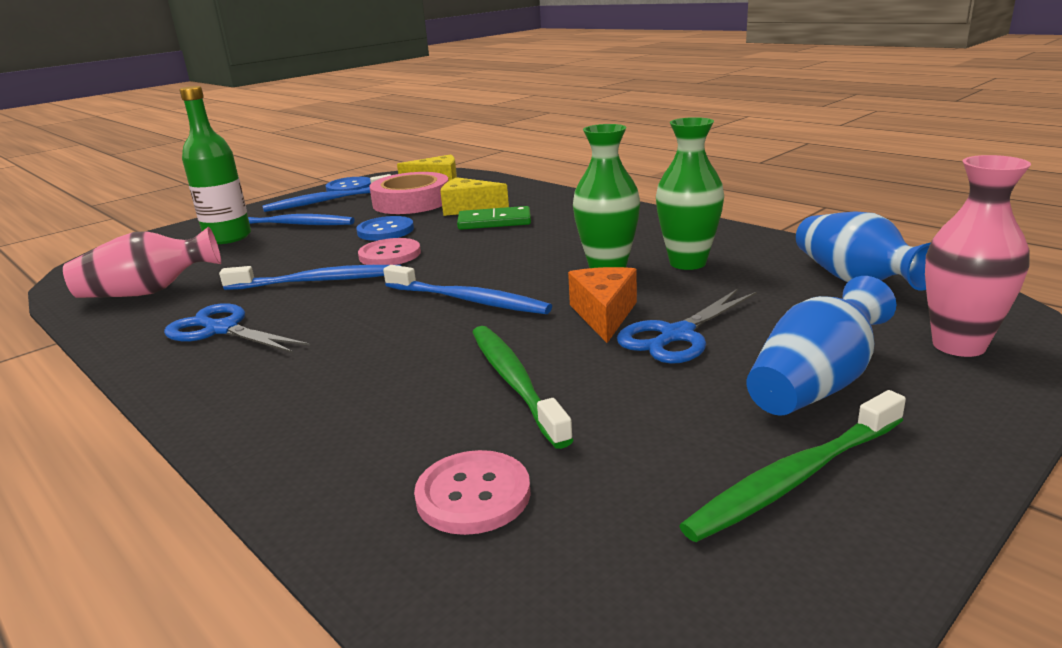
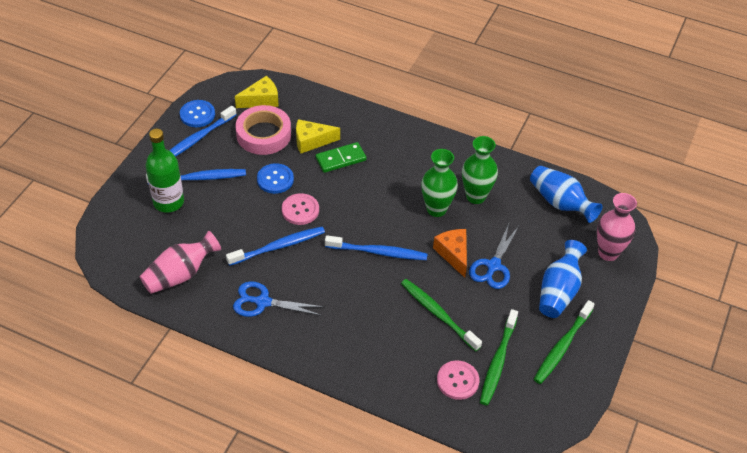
camera: 25 degrees left, 25 degrees up
(600, 478) = (497, 362): none -> green toothbrush

